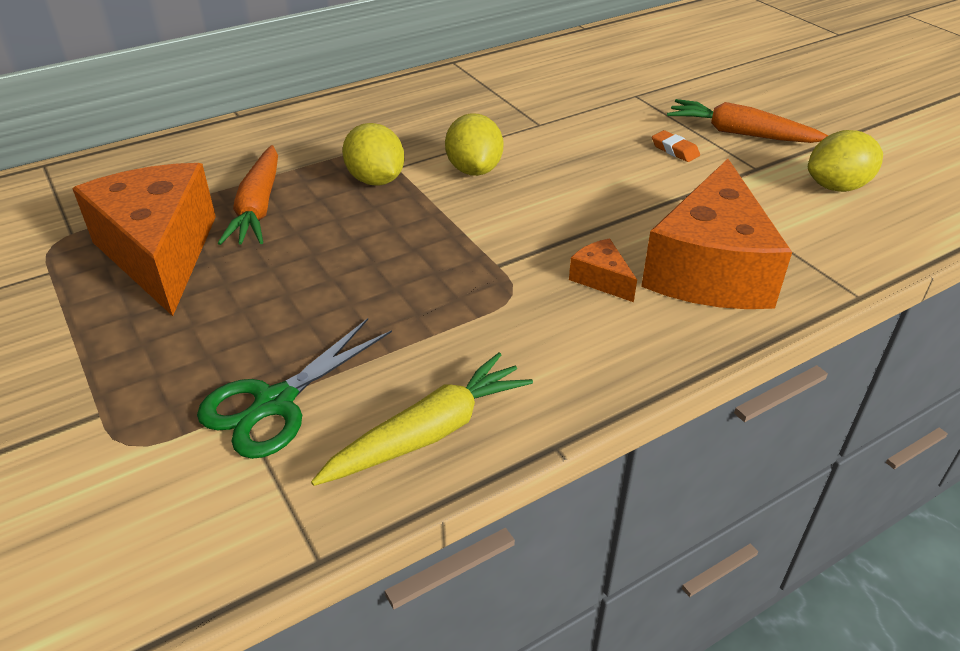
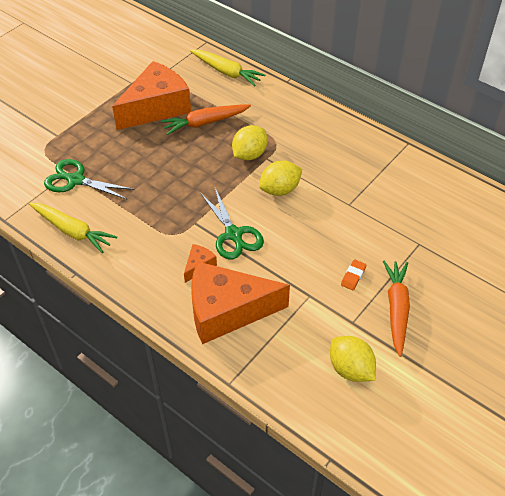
camera: 70 degrees right, 10 degrees up
(151, 161) = (226, 72): none -> yellow carrot
(546, 230) = (233, 234): none -> green scissors

